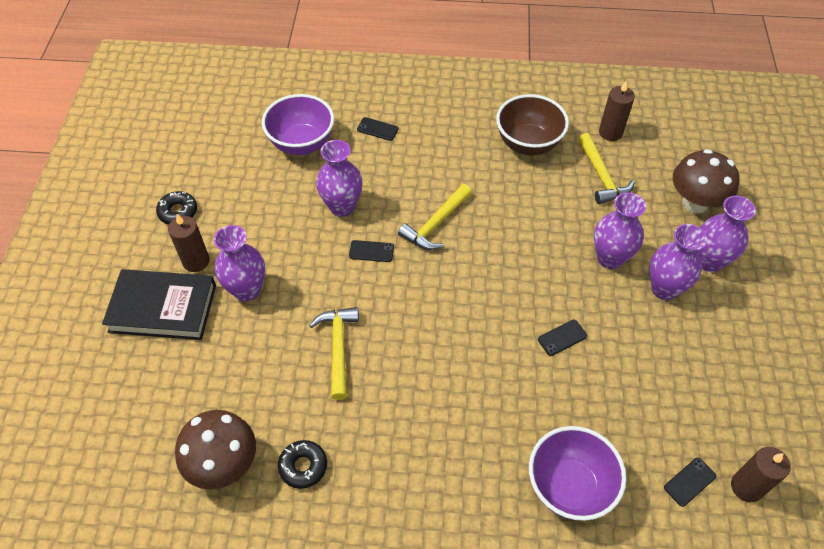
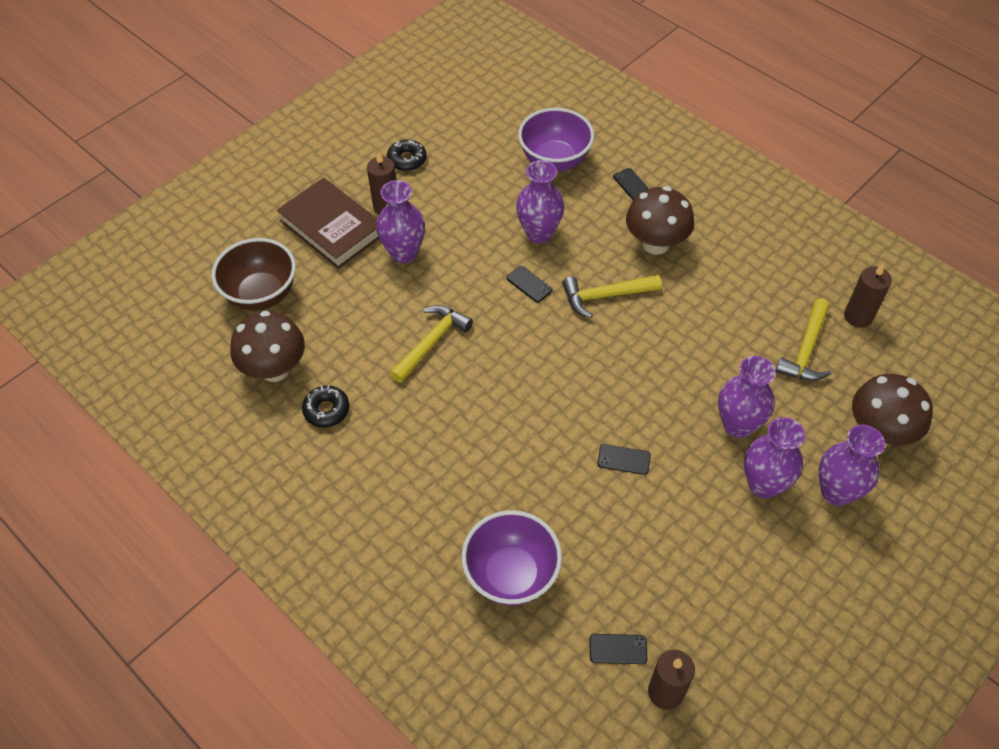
camera: 40 degrees right, 0 degrees up
(163, 308) = (332, 227): black book -> brown book
(434, 163) = (655, 244): none -> brown mushroom
(528, 144) = (761, 278): brown bowl -> brown bowl (261, 294)

